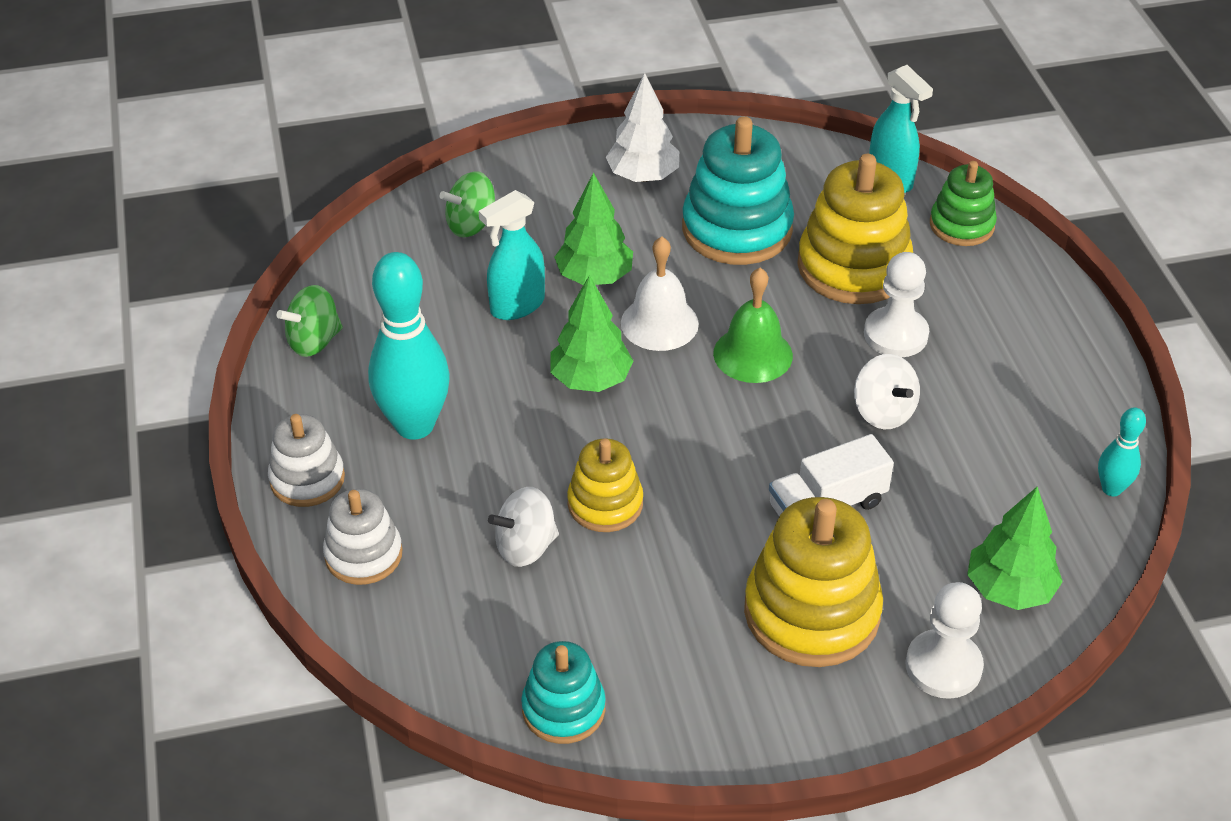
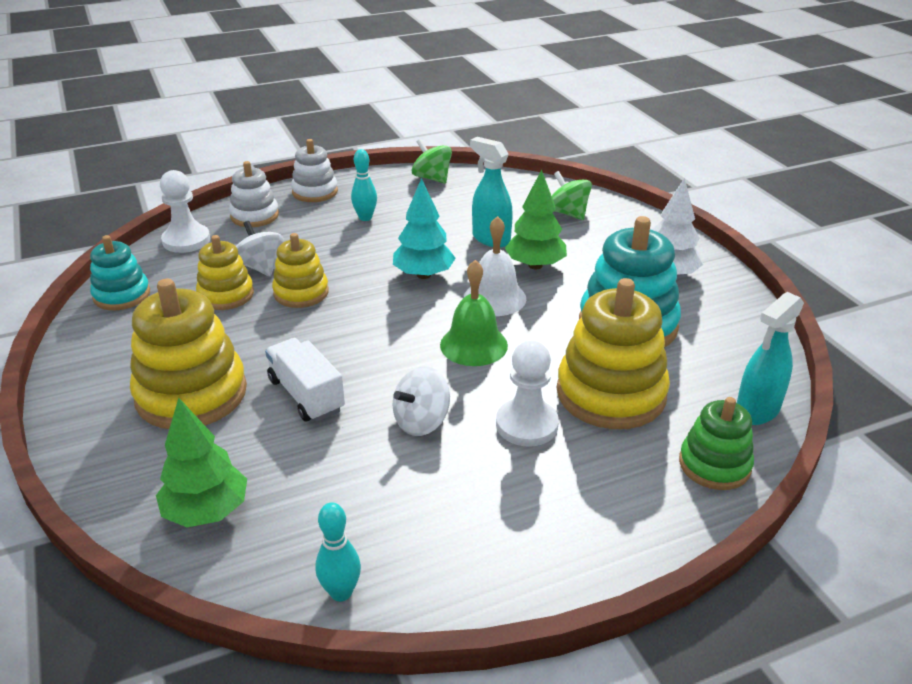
camera: 80 degrees right, 10 degrees down
(415, 425) = (365, 218): turquoise bowling pin -> turquoise bowling pin, size x0.49
(590, 379) = (424, 275): green tree -> turquoise tree
(592, 585) = (226, 295): none -> yellow stacking toy
(943, 666) = (124, 470): white pawn -> white pawn (186, 240)

